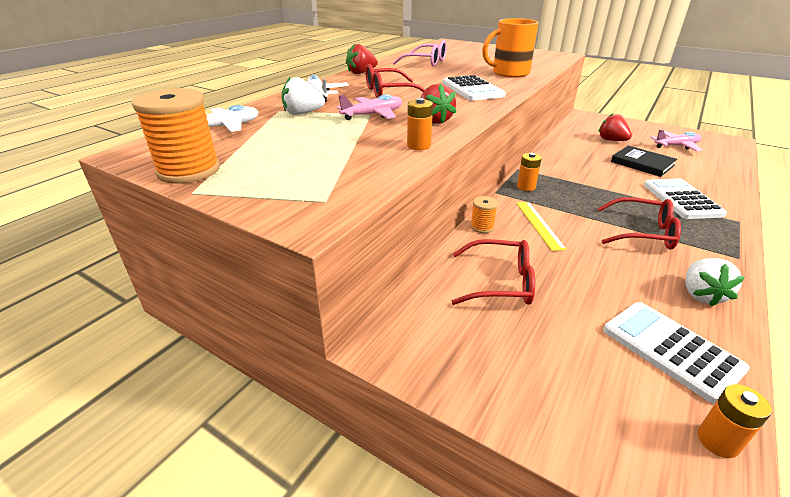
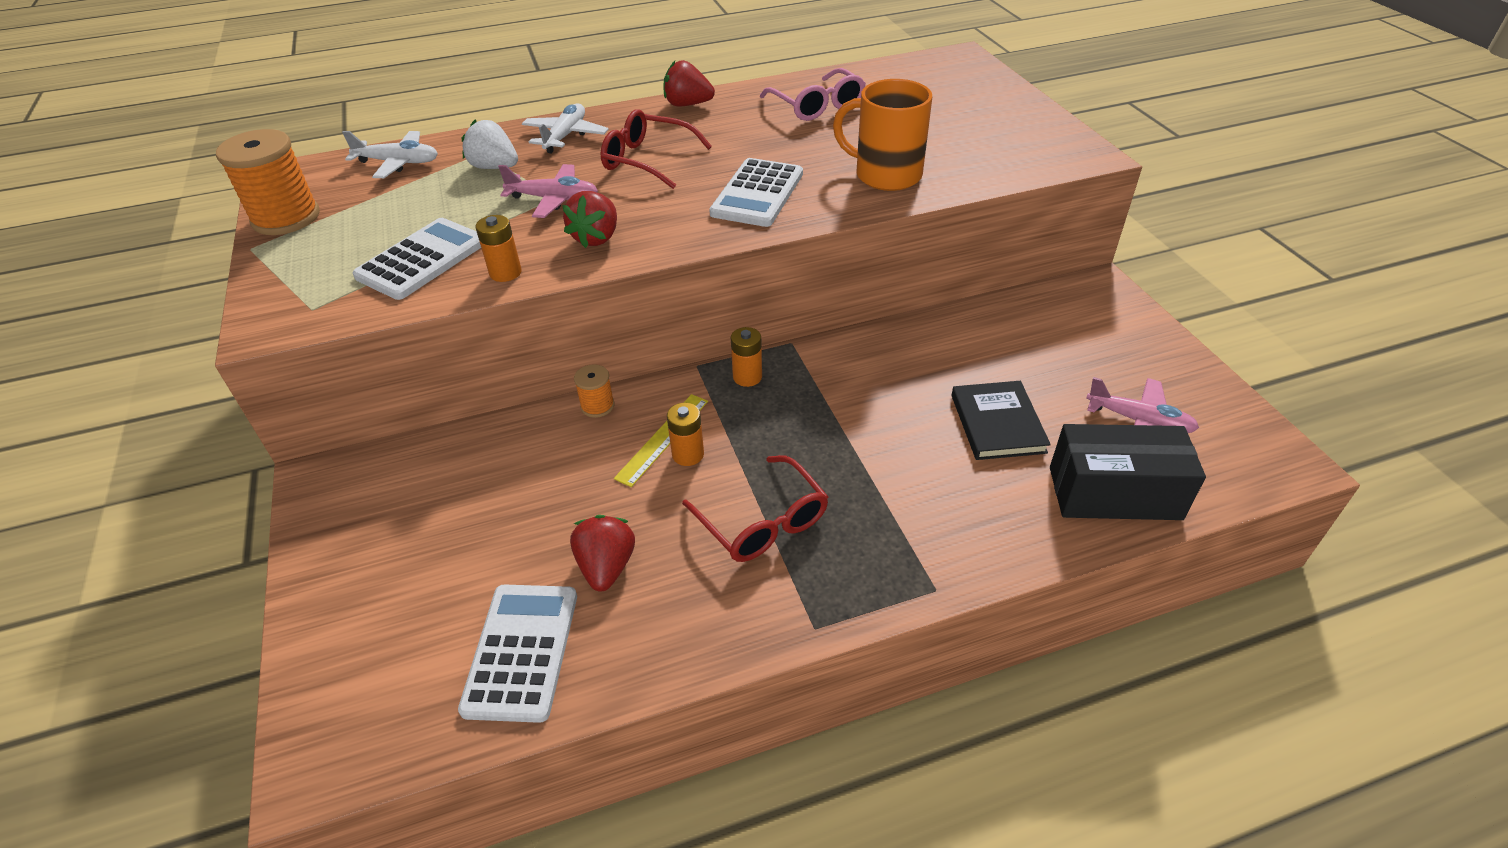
camera: 40 degrees right, 10 degrees up
(500, 282) = (501, 482): red glasses -> none
(611, 140) = (1039, 357): red strawberry -> red strawberry (606, 566)
(681, 199) = (925, 511): white calculator -> white calculator (422, 260)
(701, 295) = (667, 631): white strawberry -> none
(715, 167) = (1114, 493): none -> black box
(717, 441) = (406, 739): orange battery -> orange battery (688, 454)

